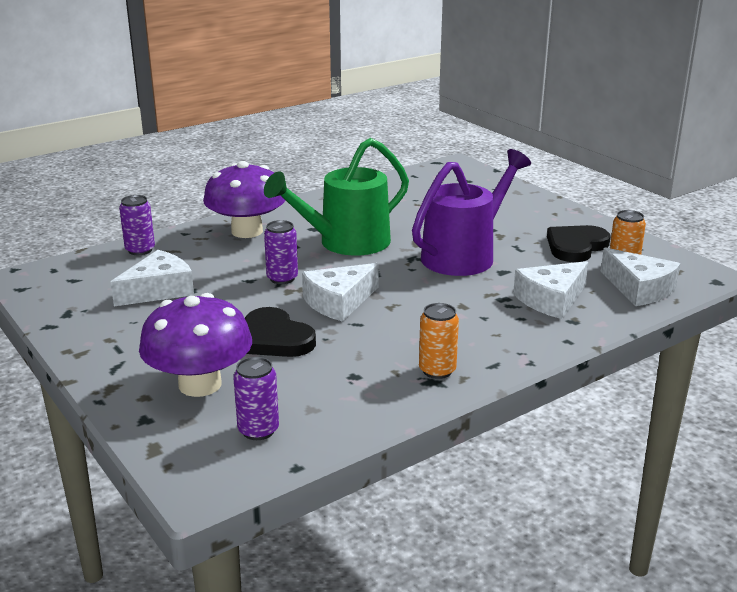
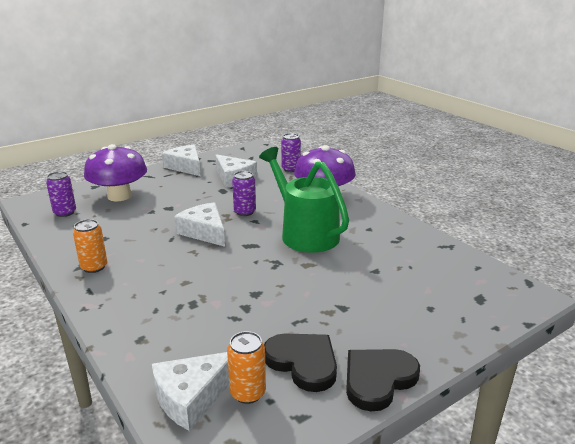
camera: 90 degrees right, 0 degrees up
(274, 338) = (161, 213): black heart -> black heart (378, 379)
(465, 255) = (281, 288): purple watering can -> none
(551, 300) = (183, 330): white cheese -> white cheese (185, 167)

